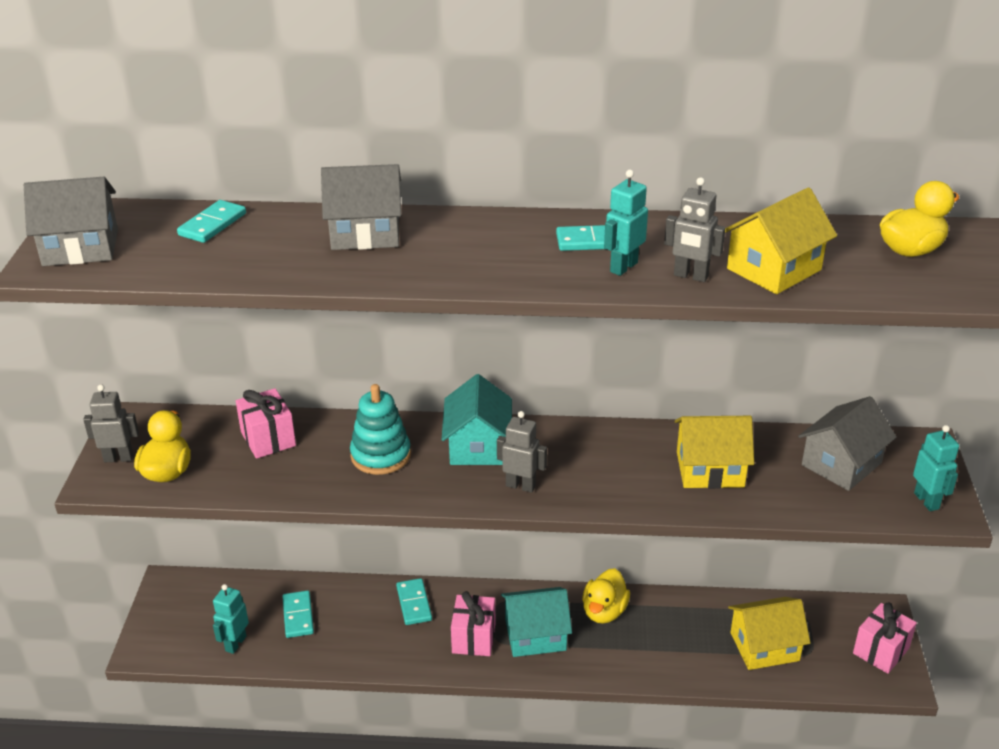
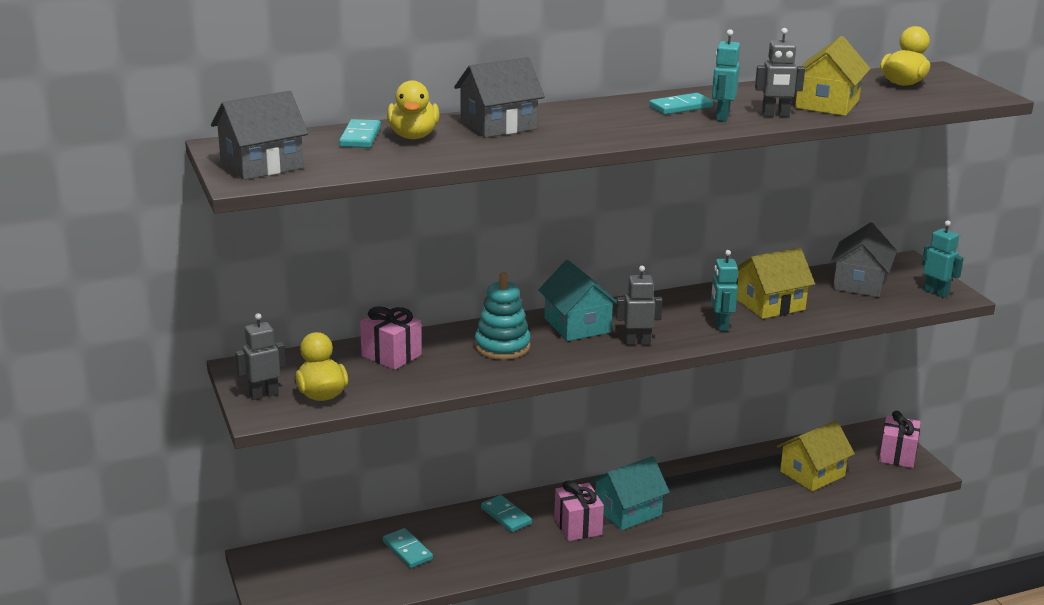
camera: 25 degrees left, 10 degrees down
(235, 643) = (365, 584): turquoise robot -> turquoise robot (720, 325)
(604, 611) = (671, 482): yellow duck -> yellow duck (413, 136)

